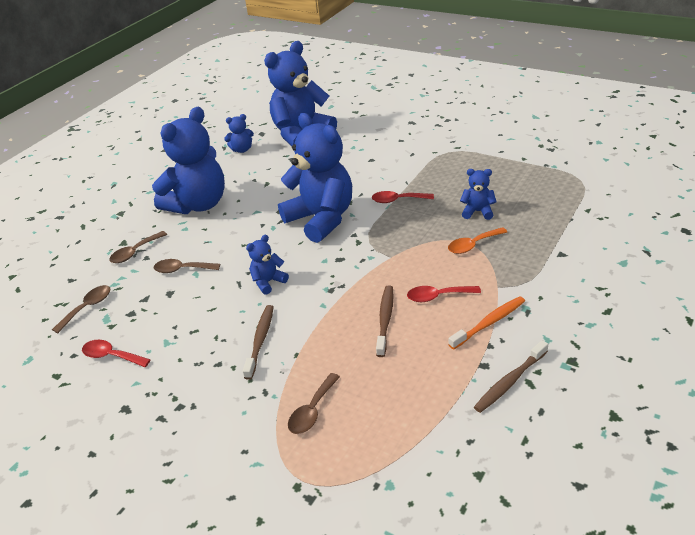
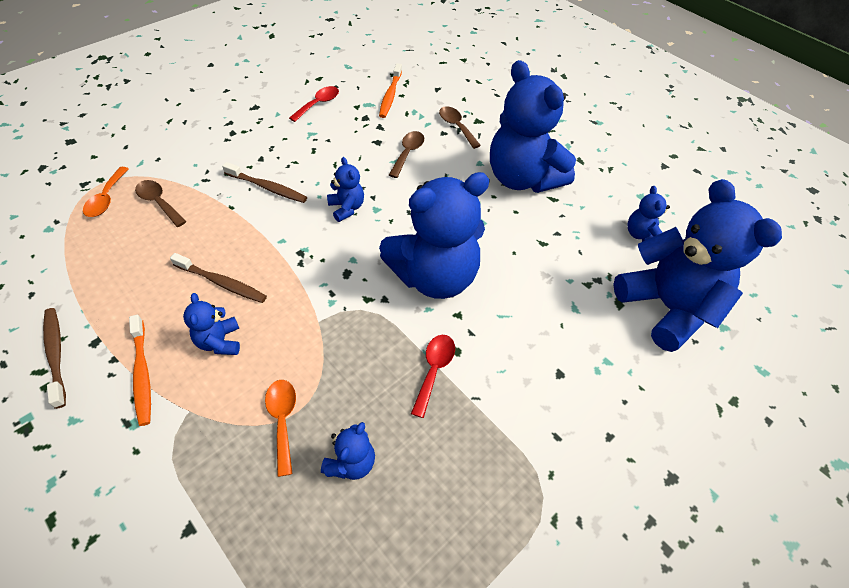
camera: 100 degrees right, 15 degrees up
(88, 307) = (390, 95): brown spoon -> orange toothbrush
(324, 460) = (106, 198): none -> orange spoon
(437, 296) = (220, 341): red spoon -> blue teddy bear

